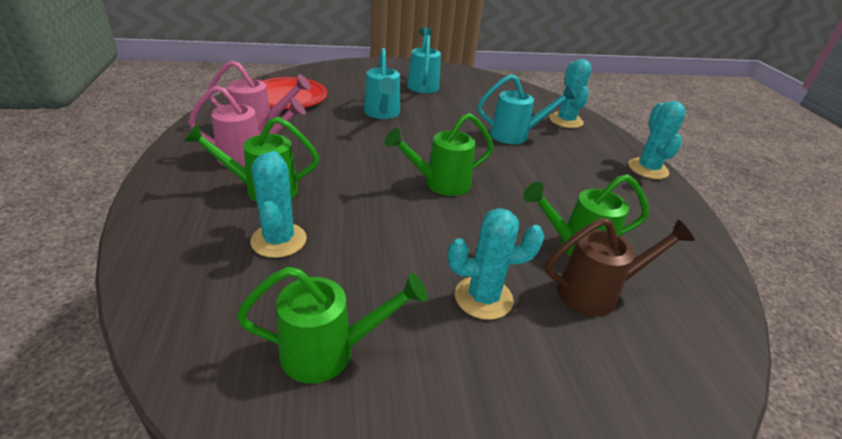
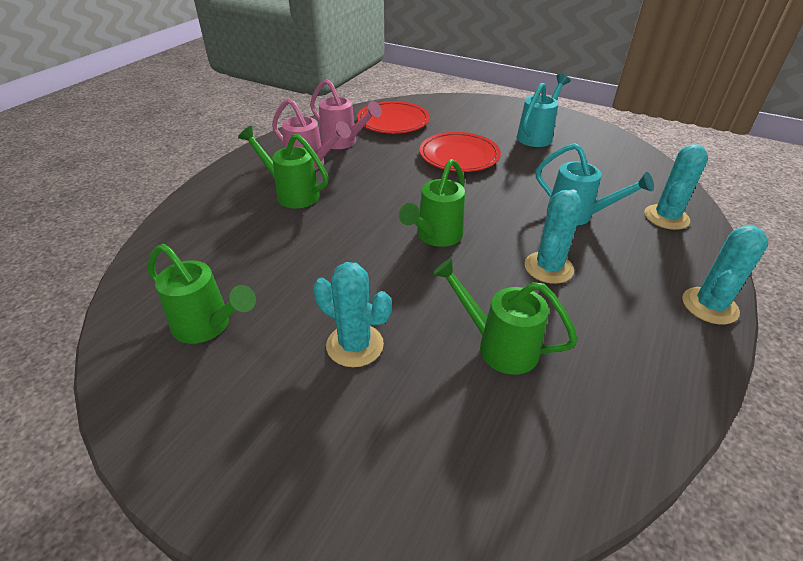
camera: 40 degrees right, 5 degrees up
(279, 240) = (261, 235): turquoise cactus -> turquoise cactus (548, 268)
(382, 114) = (459, 156): turquoise watering can -> red plate
(440, 184) = (435, 237): green watering can -> green watering can turned 75 degrees counterclockwise
(597, 293) = (463, 394): brown watering can -> none

